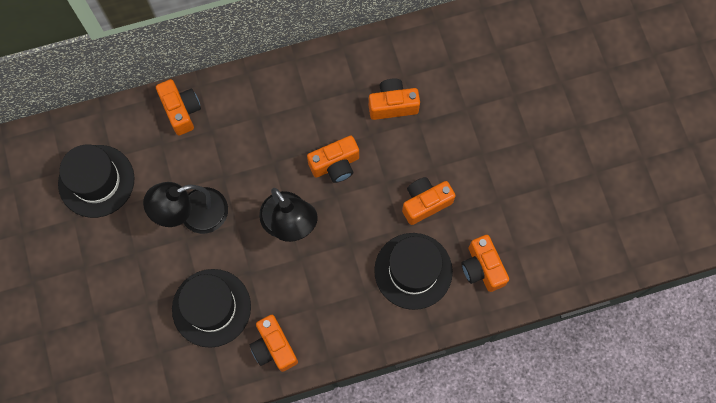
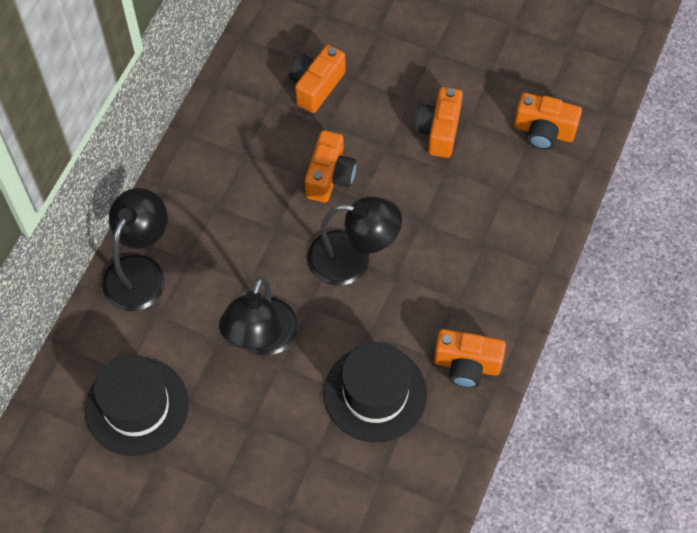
camera: 50 degrees left, 10 degrees down
(181, 111) = (140, 271): orange camera -> black lamp
(413, 271) = (496, 189): black hat -> none

